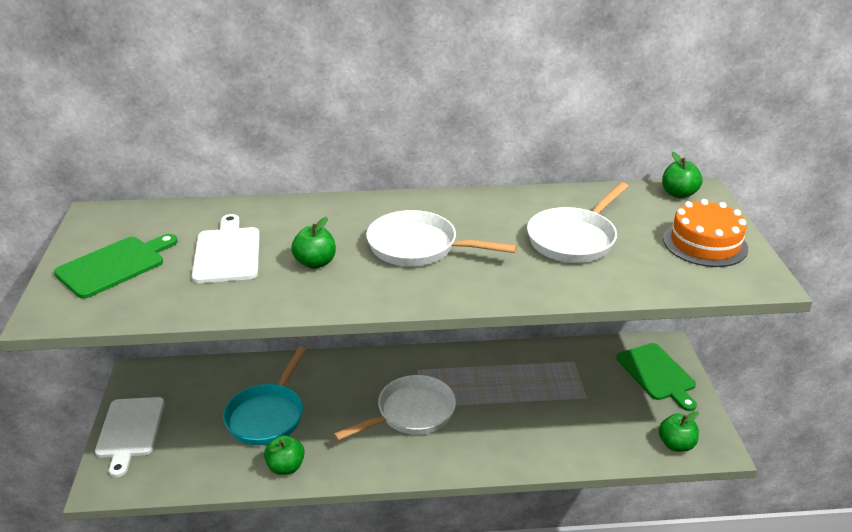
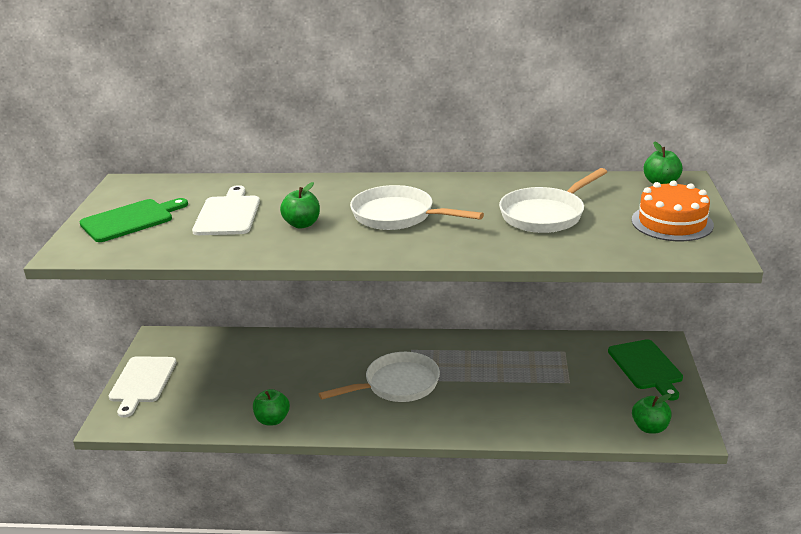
camera: 10 degrees right, 5 degrees down
(268, 415) = (265, 378): turquoise pan -> none

